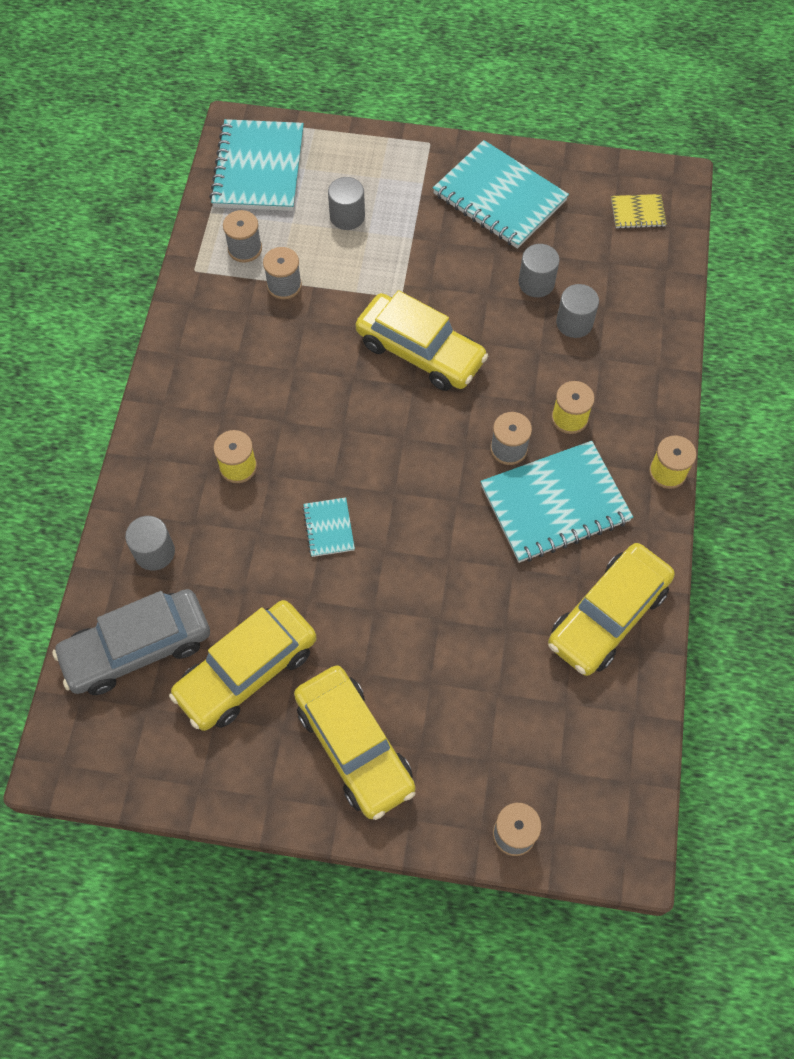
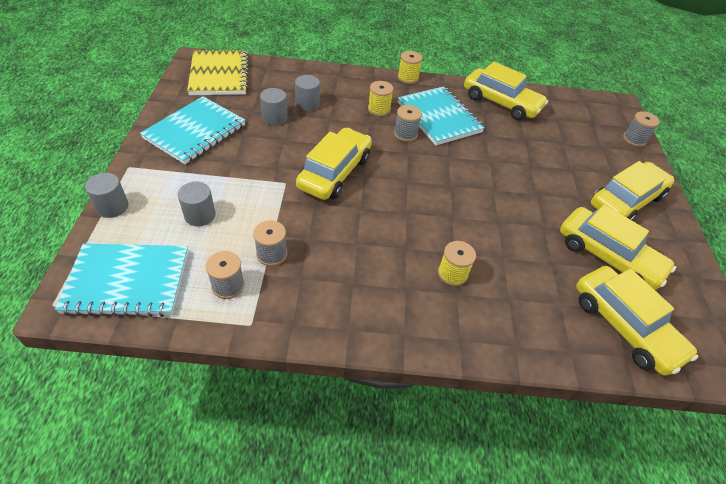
camera: 100 degrees left, 15 degrees down
(137, 648) = (624, 326): grey car -> yellow car
(154, 552) = (543, 324): grey cylinder -> grey cylinder (112, 207)
(328, 528) = (487, 217): turquoise notebook -> none
(638, 213) = (220, 75): yellow notebook -> yellow notebook, size x2.17

